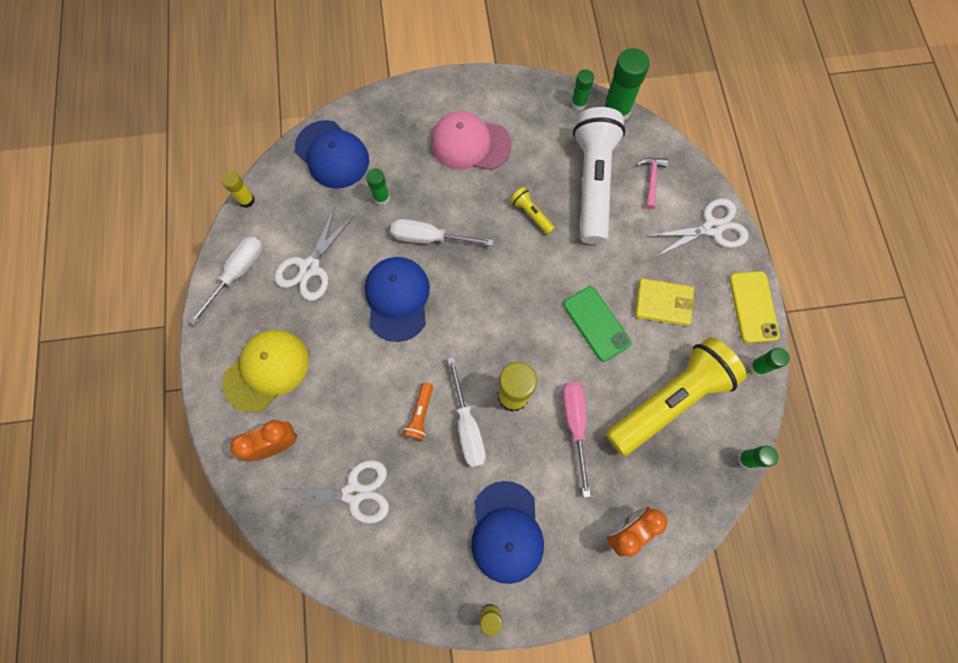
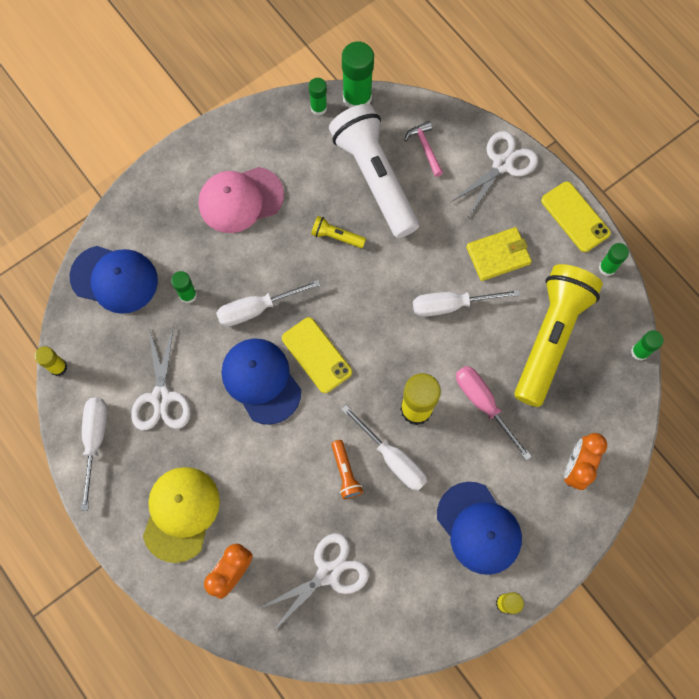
camera: 30 degrees left, 0 degrees up
(456, 303) = (317, 355): none -> yellow phone
(596, 323) = (451, 305): green phone -> white screwdriver

